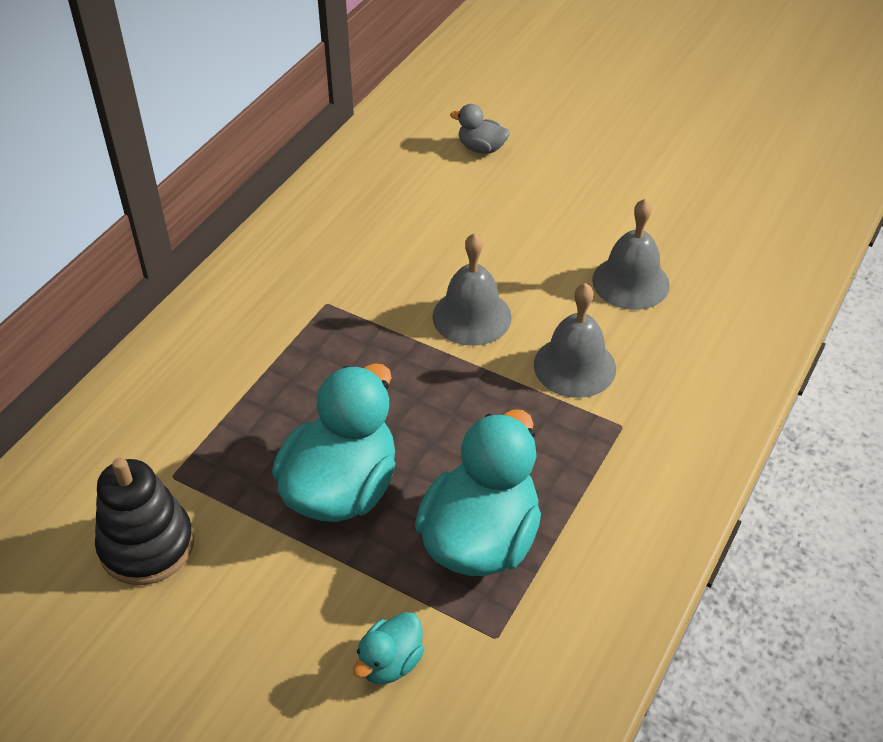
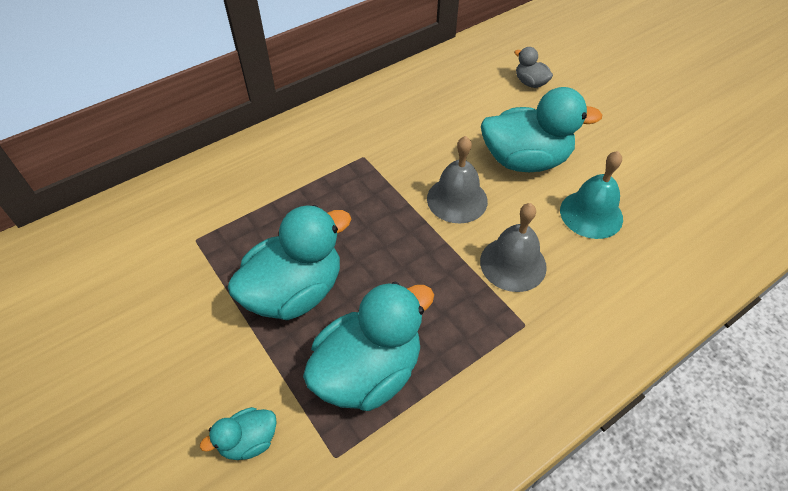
camera: 25 degrees right, 5 degrees up
(147, 545) = (150, 281): black stacking toy -> none
(526, 244) = (525, 160): none -> turquoise duck
(630, 282) = (591, 214): grey bell -> turquoise bell

